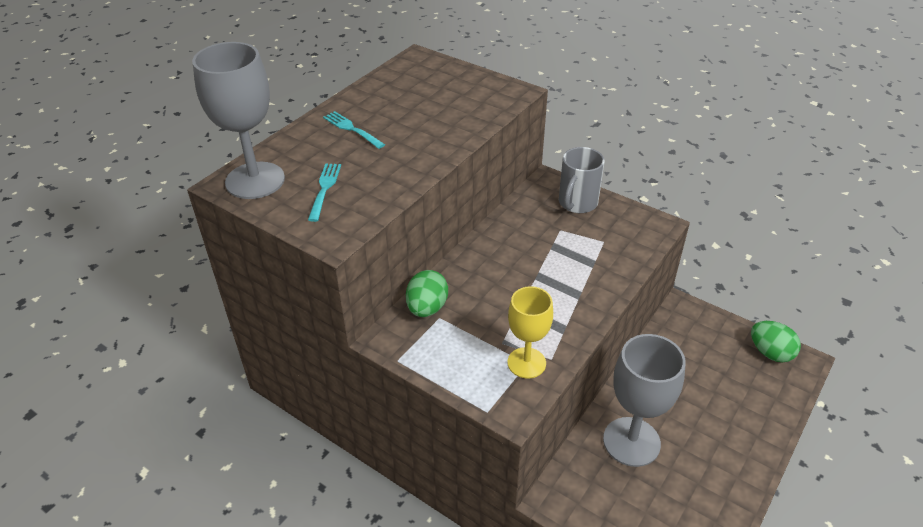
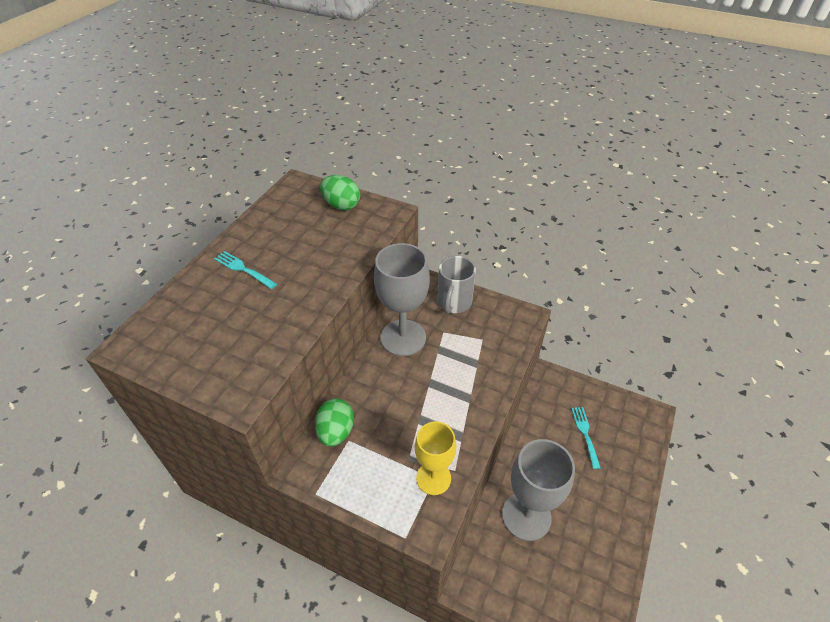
camera: 10 degrees left, 5 degrees up
(255, 180) = (154, 340): grey goblet -> grey goblet (403, 337)
(324, 189) = (224, 342): turquoise fork -> turquoise fork (585, 434)
(770, 353) = (625, 410): green egg -> green egg (341, 205)

